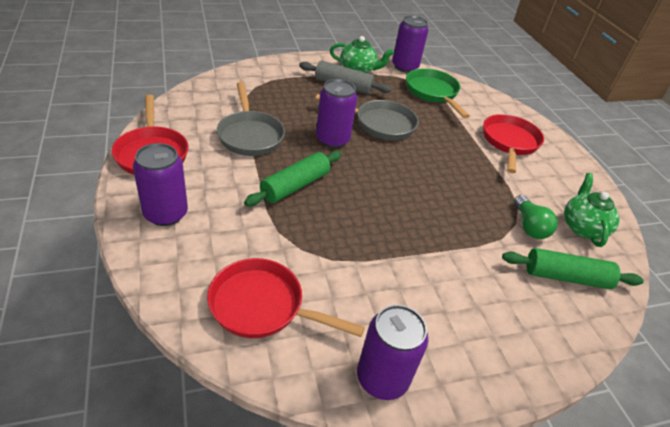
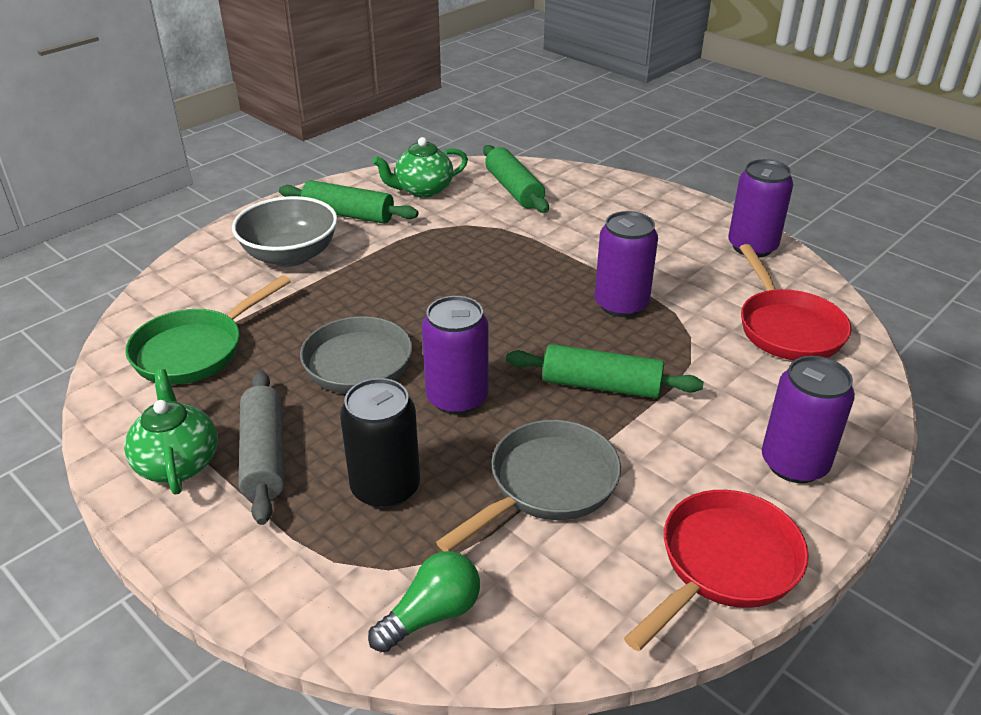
camera: 115 degrees left, 5 degrees down
(295, 101) = (385, 488): none -> black can
(405, 67) = (108, 410): purple can -> purple can (621, 304)
(509, 142) = (290, 255): red pan -> grey bowl
(529, 226) = (460, 217): green light bulb -> green light bulb (431, 615)
(554, 180) = (348, 214): none -> green rolling pin

